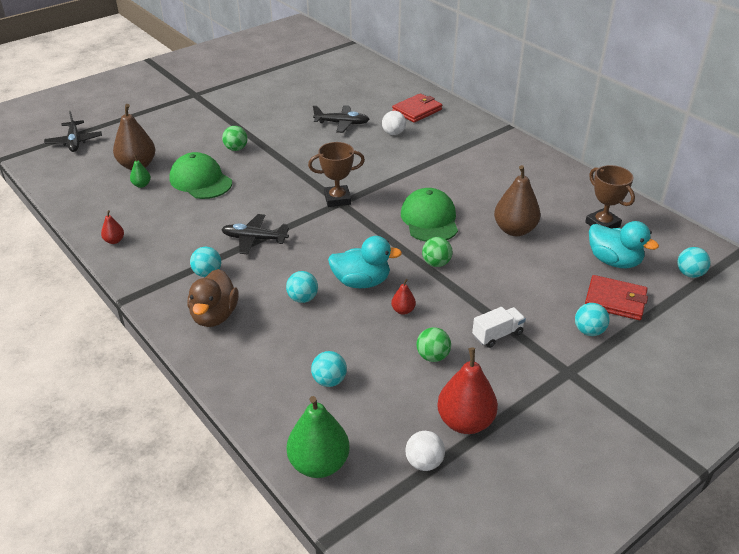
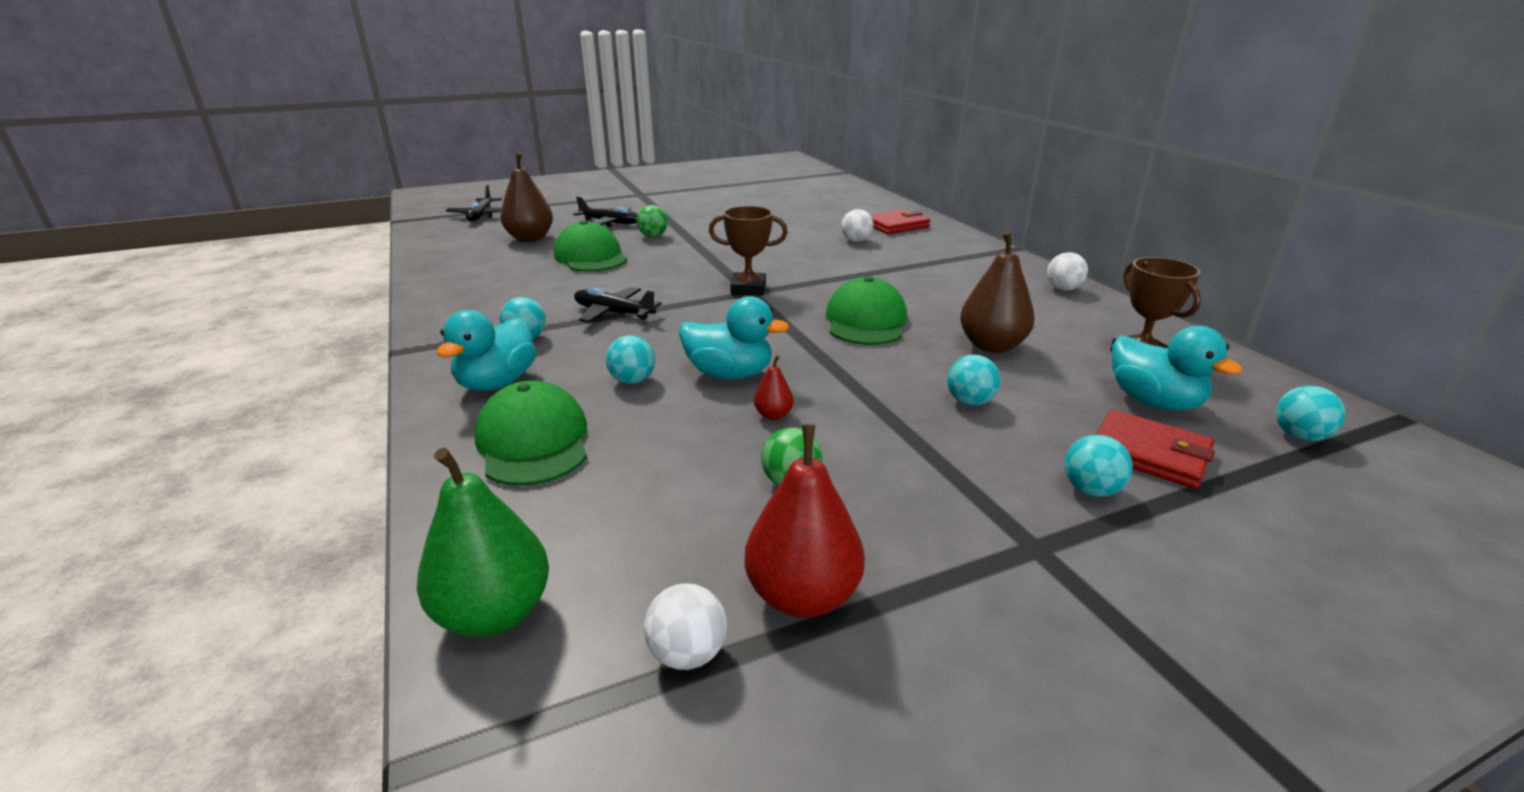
camera: 15 degrees right, 10 degrees down
(114, 241) = (443, 295): red pear -> none
(141, 185) = (520, 253): green pear -> none
(214, 316) = (497, 383): brown duck -> turquoise duck
(269, 357) = (533, 441): none -> green cap
(329, 381) = (601, 488): turquoise ball -> turquoise ball (969, 402)
(342, 123) = (795, 228): black plane -> black plane (610, 223)
(436, 263) = (853, 368): green ball -> none
(497, 335) = (917, 470): white truck -> none
(548, 167) = (1063, 289): none -> white ball

